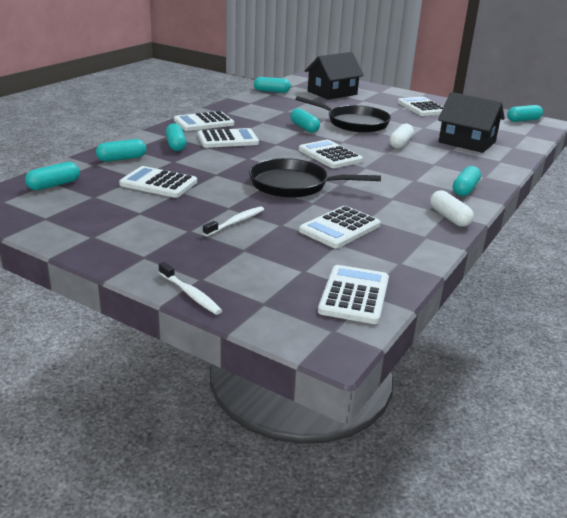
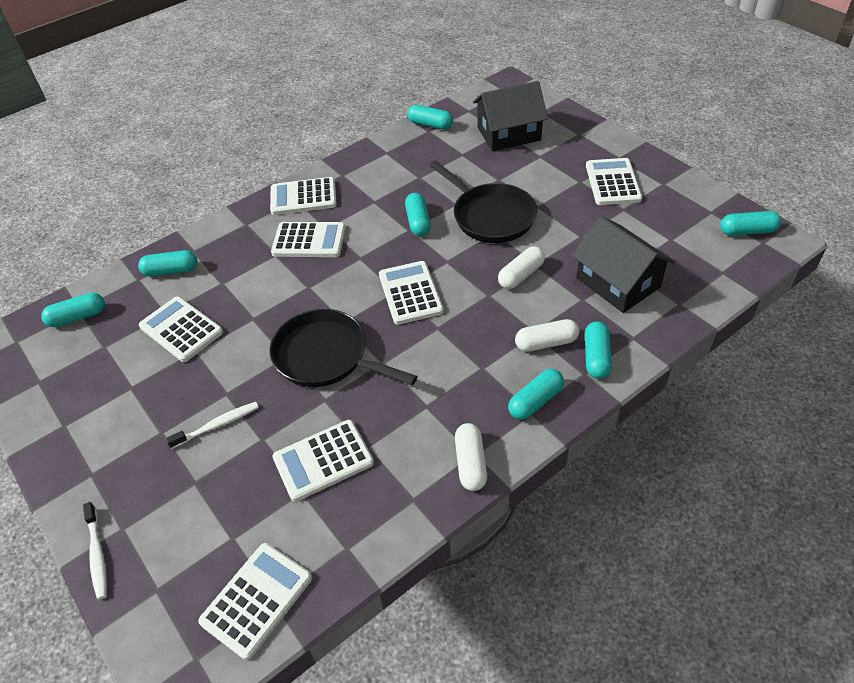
camera: 25 degrees right, 20 degrees up
(176, 145) = (244, 247): turquoise capsule -> turquoise capsule (596, 357)
(446, 167) = (546, 343): none -> white capsule

